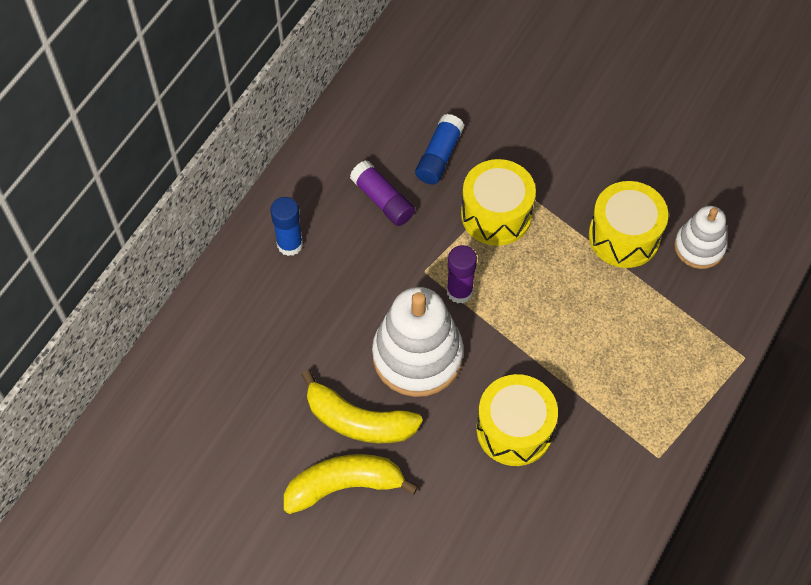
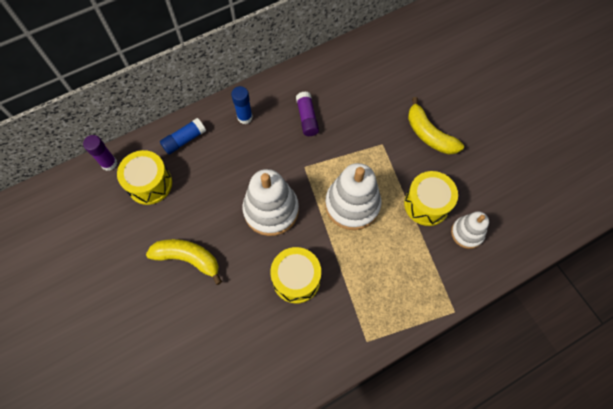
camera: 30 degrees right, 5 degrees up
(358, 421) = (218, 228): yellow banana -> yellow banana (429, 135)
(439, 156) = (351, 110): blue glue stick -> blue glue stick (184, 140)
(459, 291) = (316, 187): purple glue stick -> purple glue stick (109, 163)
(496, 214) = (362, 156): yellow drum -> yellow drum (149, 184)
(525, 289) = (352, 204): none -> white stacking toy

